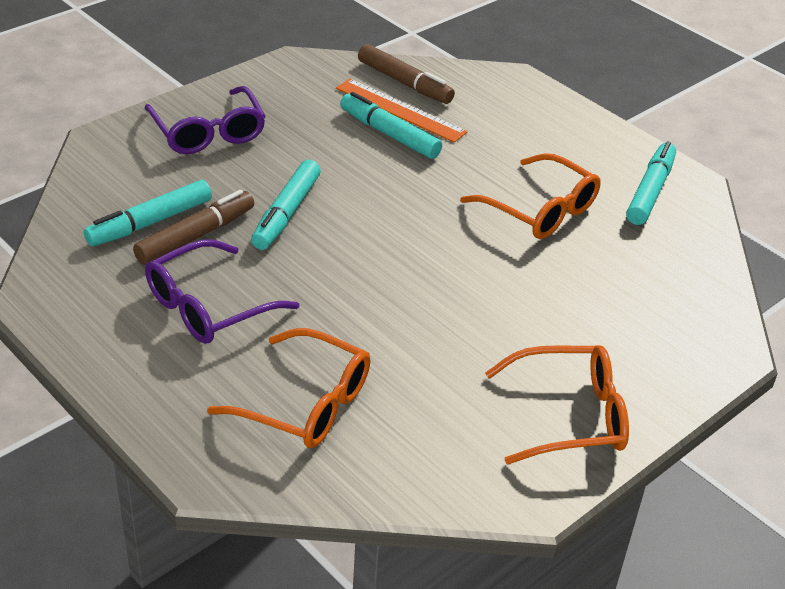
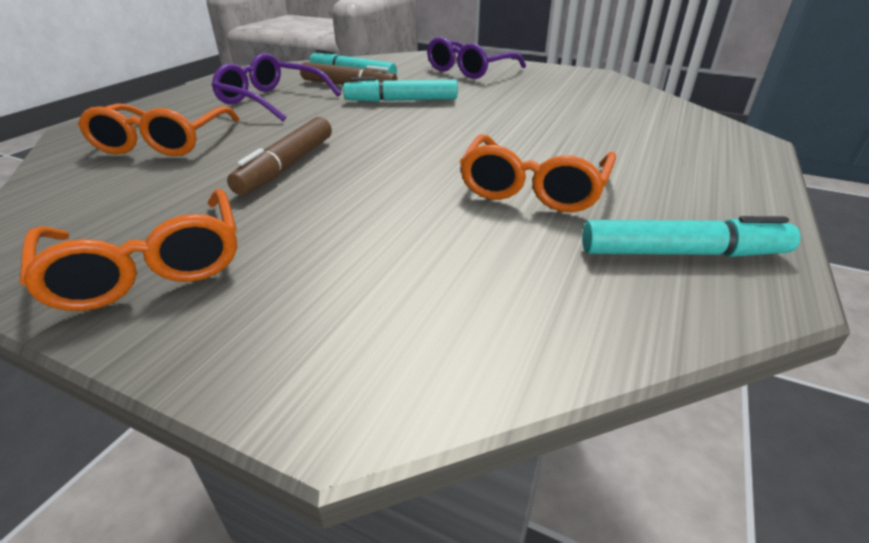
camera: 70 degrees right, 5 degrees down
(389, 134) = (555, 111): turquoise marker -> none
(400, 110) = (597, 109): orange ruler -> none
(404, 83) = (640, 104): brown marker -> brown marker (287, 166)

